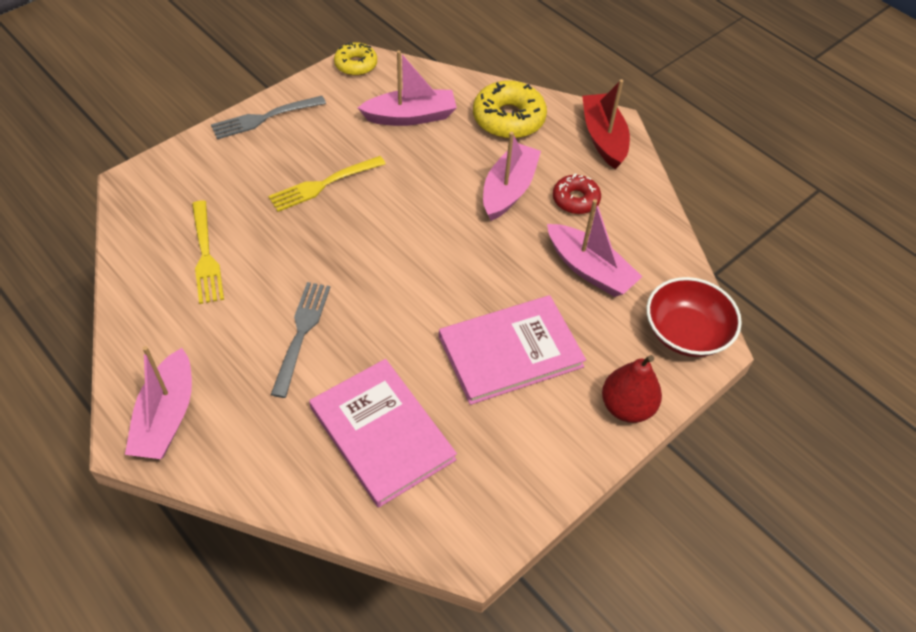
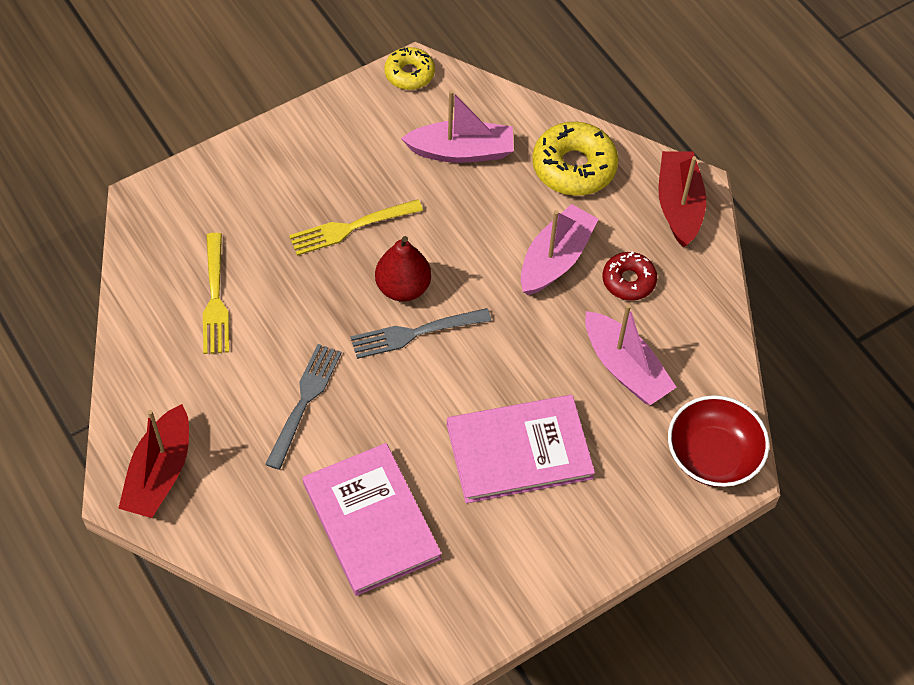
camera: 10 degrees right, 5 degrees up
(166, 416) = (160, 472): pink boat -> red boat
(265, 117) = (297, 134): grey fork -> grey fork (416, 333)
(626, 407) = (628, 528): red pear -> red pear (403, 288)

